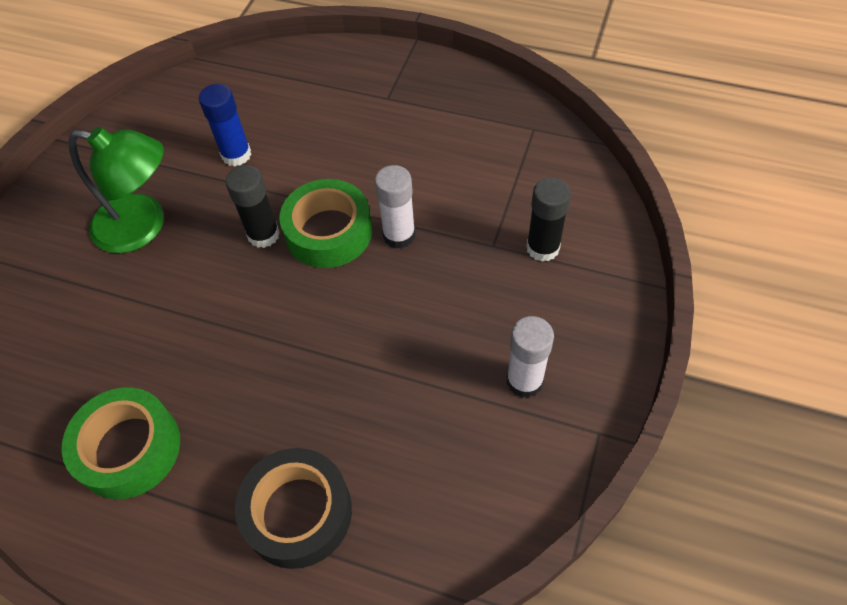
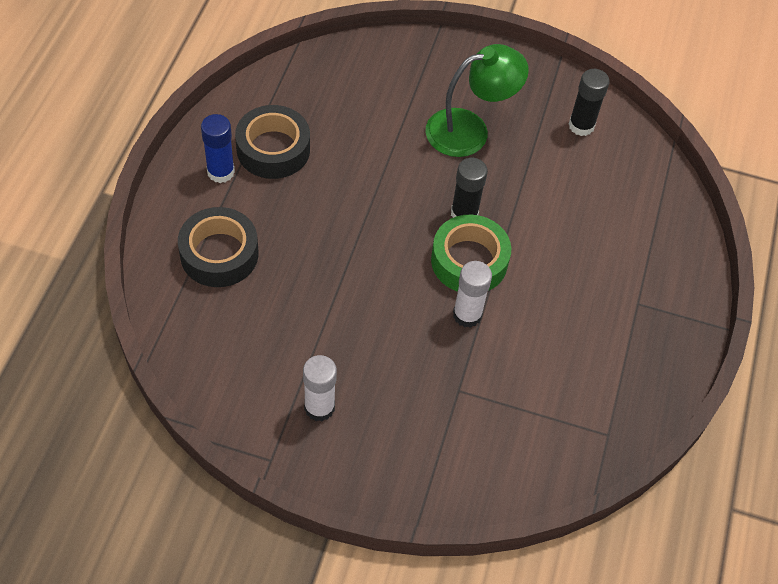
camera: 80 degrees right, 0 degrees up
(129, 448) = (273, 149): green tape -> black tape
(143, 226) = (470, 130): green lamp -> green lamp turned 120 degrees counterclockwise
(236, 155) = (553, 186): blue glue stick -> blue glue stick (221, 172)
(542, 248) = (456, 431): black glue stick -> black glue stick (581, 125)

